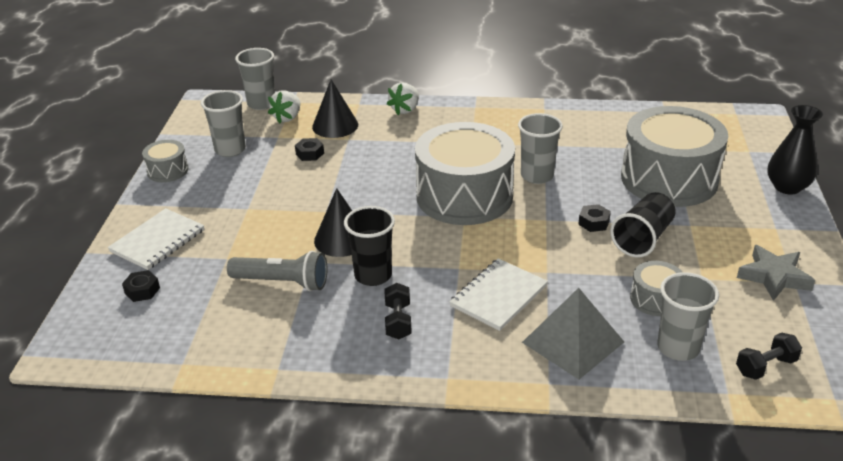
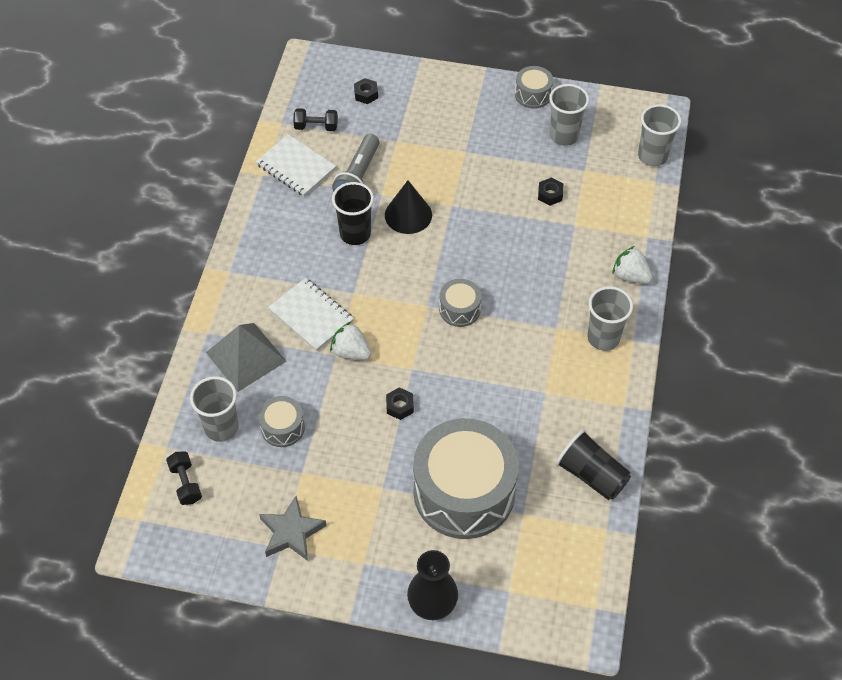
camera: 95 degrees right, 20 degrees up
(158, 241) = (427, 97): white notebook -> white notebook (296, 167)
(287, 118) = (621, 177): white strawberry -> white strawberry (351, 352)
(335, 125) = (602, 215): black cone -> none
(398, 321) = (296, 246): black dumbbell -> black dumbbell (316, 127)
(464, 196) = (459, 309): grey drum -> grey drum, size x0.44
(537, 176) = (486, 374): grey cup -> grey cup (603, 338)
(642, 239) = (368, 440): black cup -> black cup (591, 475)

